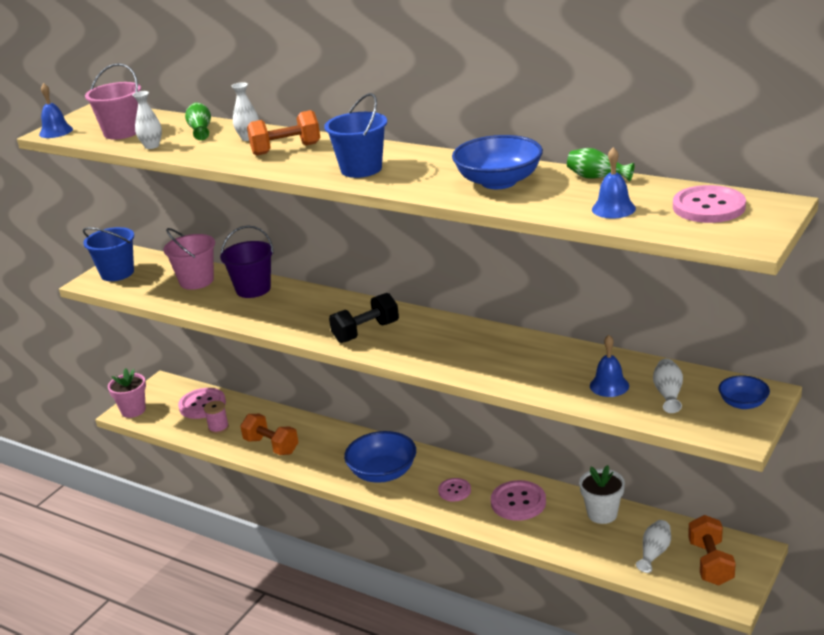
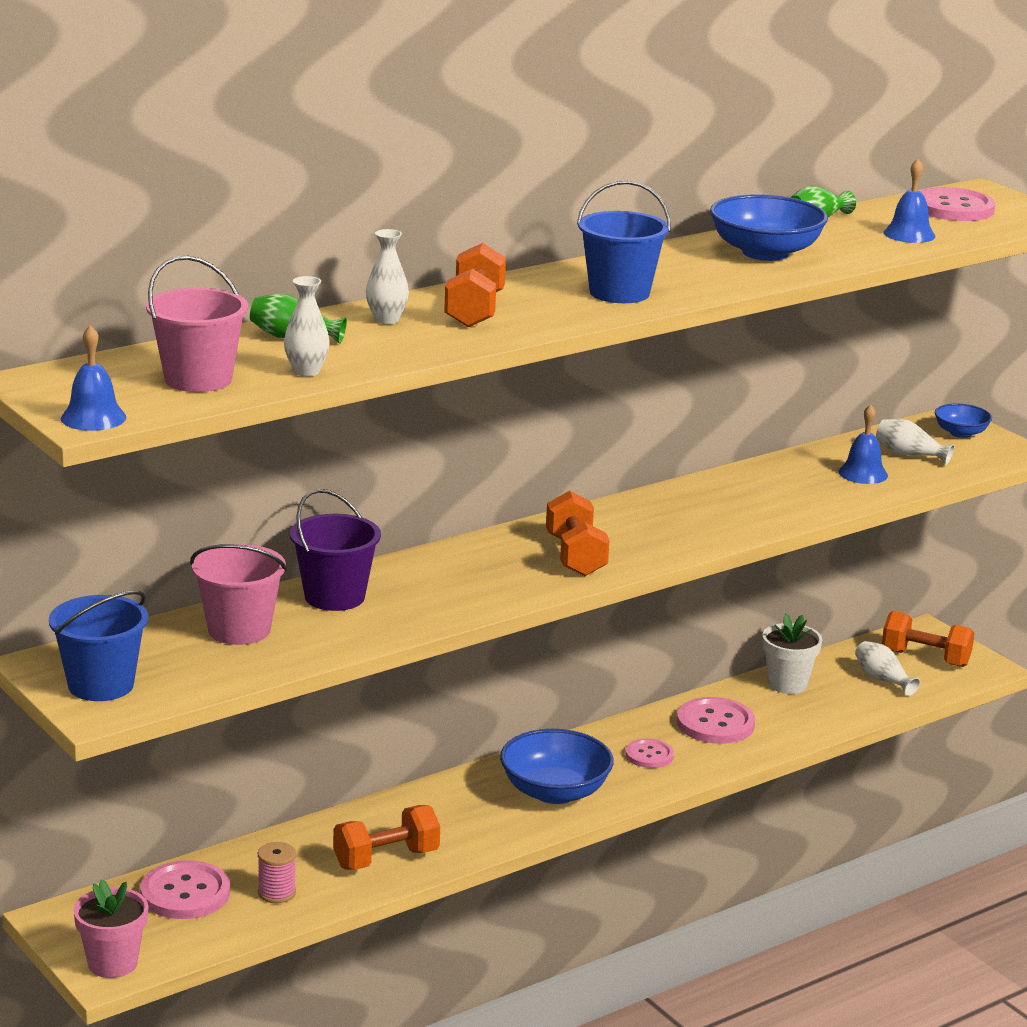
camera: 70 degrees left, 5 degrees down
(366, 332) = (575, 556): black dumbbell -> orange dumbbell

